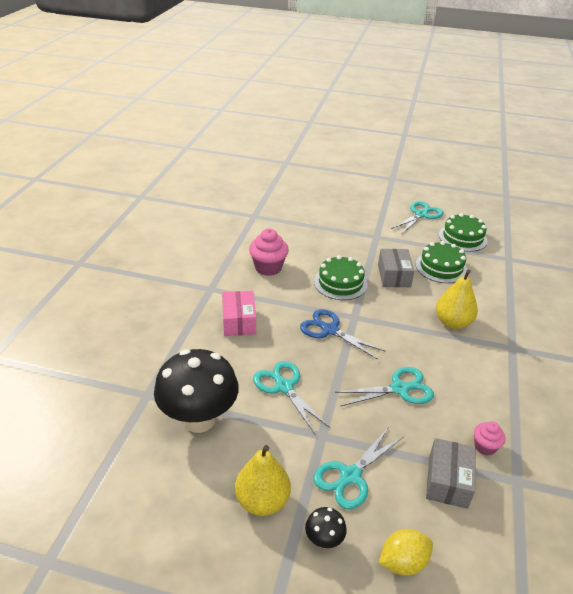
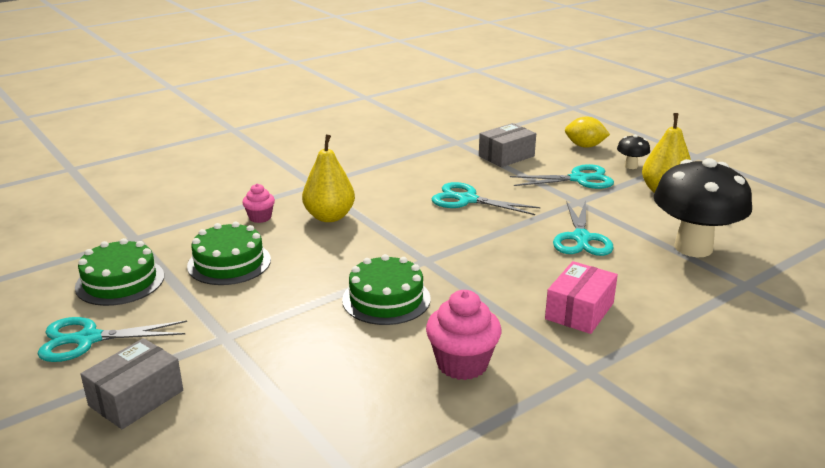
camera: 140 degrees left, 10 degrees down
(329, 330) = (473, 260): blue scissors -> none
(394, 276) = (304, 278): grey box -> grey box (136, 398)
(485, 447) = (451, 157): pink cupcake -> pink cupcake (260, 217)

